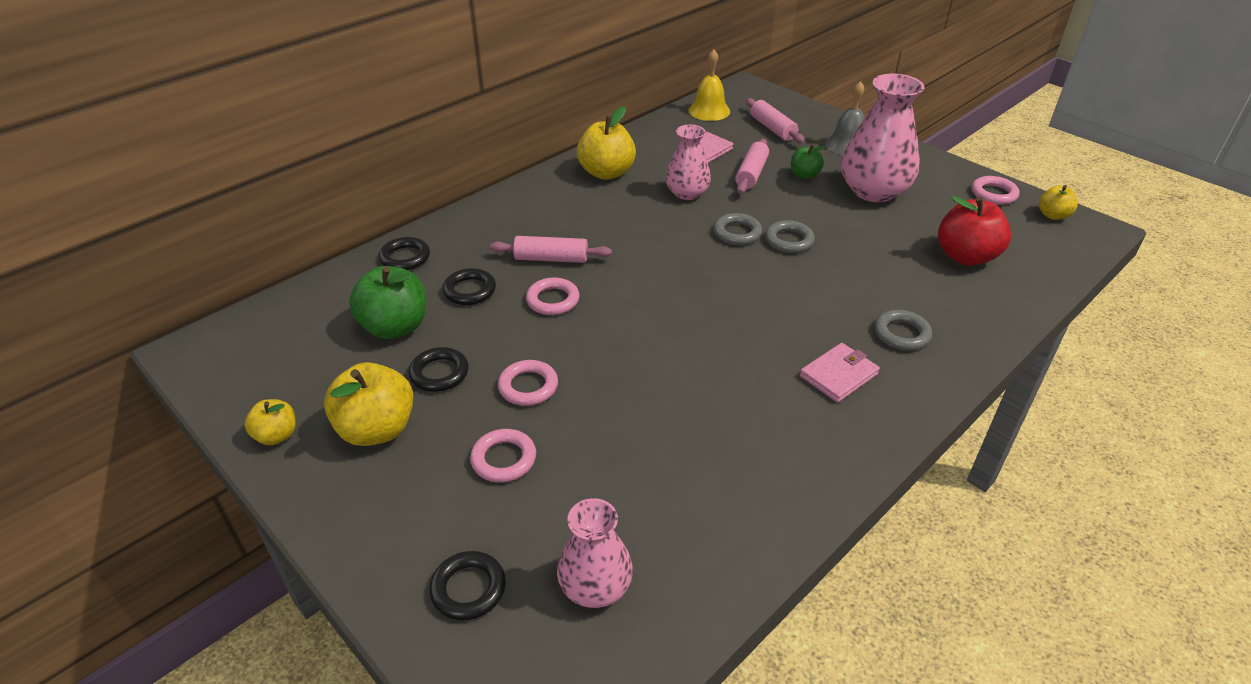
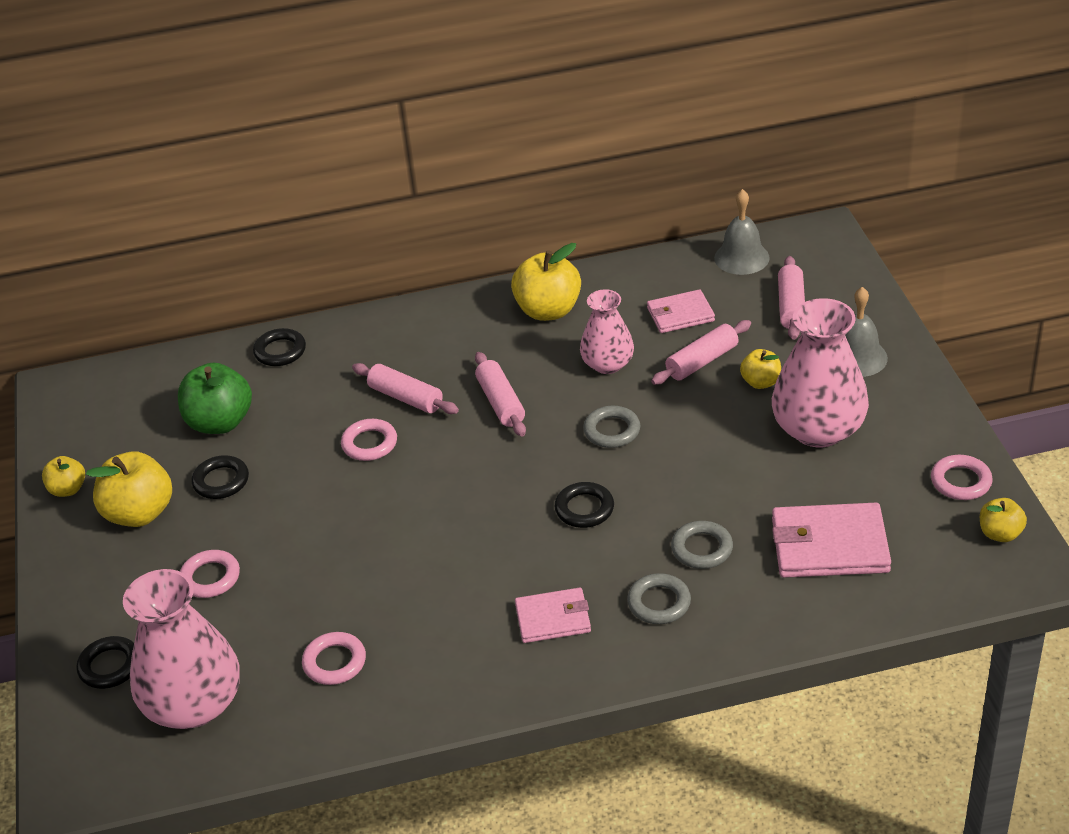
camera: 35 degrees right, 0 degrees up
(470, 290) = (307, 407): black ring -> black ring (584, 509)
(528, 386) = (279, 521): pink ring -> pink ring (334, 662)
(595, 586) = (194, 704): pink vase -> pink vase, size x1.66
(633, 239) = (500, 402): none -> pink rolling pin
(709, 111) = (741, 257): yellow bell -> grey bell
(789, 240) = (656, 458): grey ring -> grey ring (702, 549)
(804, 175) = (760, 382): green apple -> yellow apple
(965, 256) = (829, 546): red apple -> pink wallet

